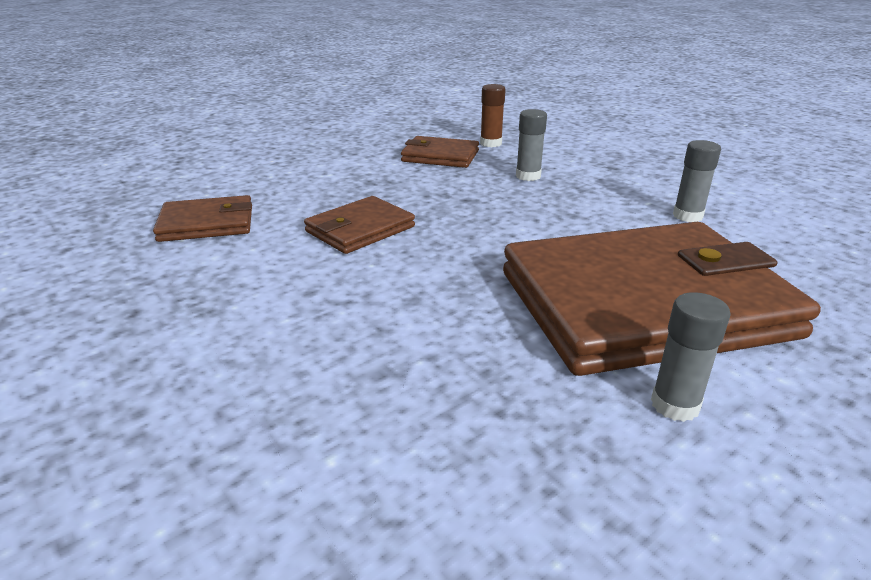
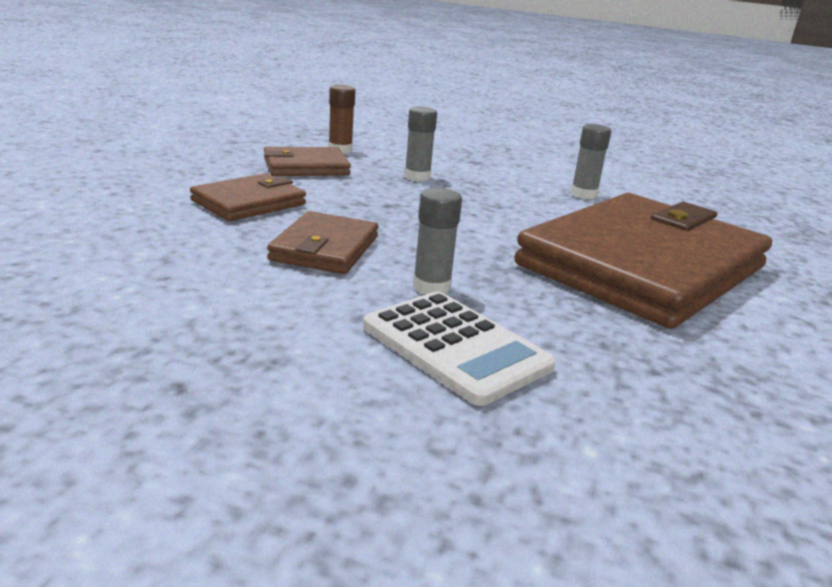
camera: 35 degrees left, 5 degrees down
(207, 223) = (128, 272): brown wallet -> brown wallet (249, 202)
(346, 335) = (455, 347): none -> white calculator
(675, 405) = (751, 331): grey glue stick -> grey glue stick (431, 287)

